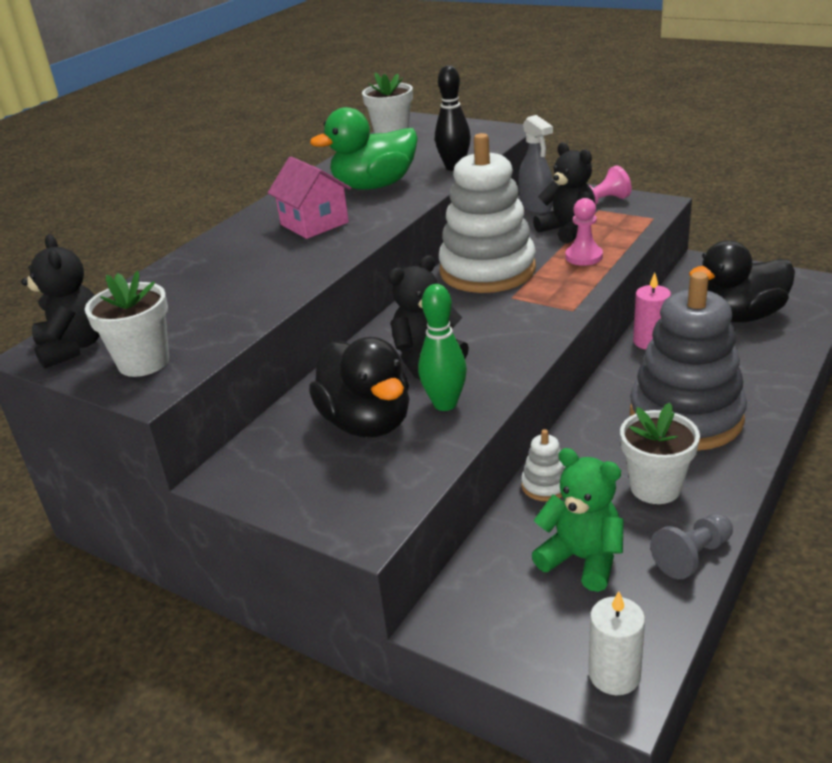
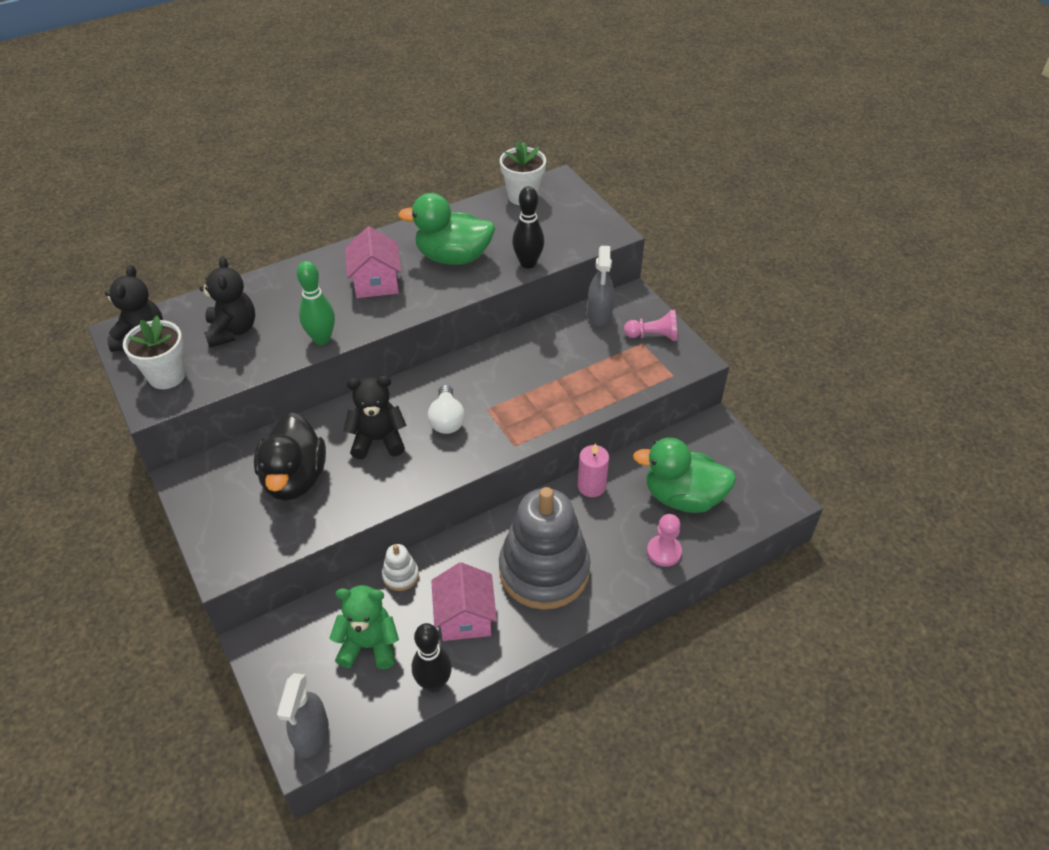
camera: 25 degrees right, 15 degrees up
(445, 404) = (352, 489): green bowling pin -> green bowling pin (322, 339)
(481, 318) = (447, 420): none -> white light bulb
(487, 270) = (497, 371): white stacking toy -> none
(567, 230) = (595, 355): black teddy bear -> black teddy bear (232, 331)
(582, 559) = (369, 645): green teddy bear -> green teddy bear turned 60 degrees counterclockwise
(584, 257) = (577, 392): pink pawn -> pink pawn (664, 552)
(614, 674) = (311, 735): white candle -> grey spray bottle
(655, 487) = (465, 617): white flower pot -> pink house
(692, 556) = (434, 683): grey pawn -> black bowling pin
(740, 316) = (683, 497): black duck -> green duck

